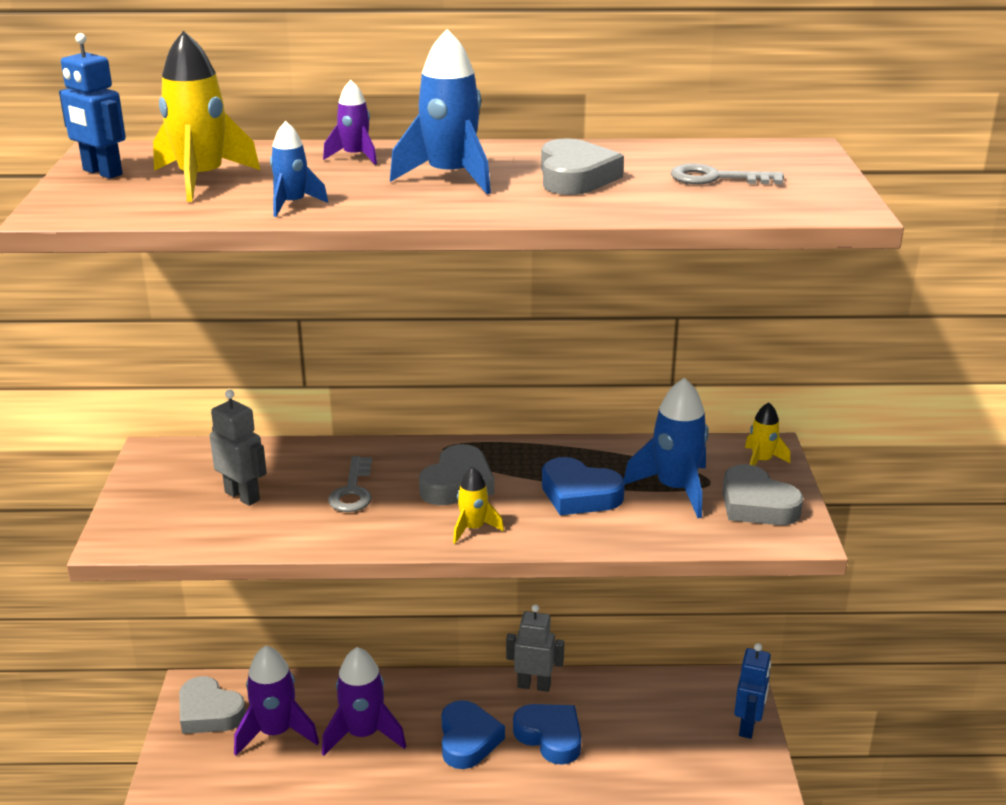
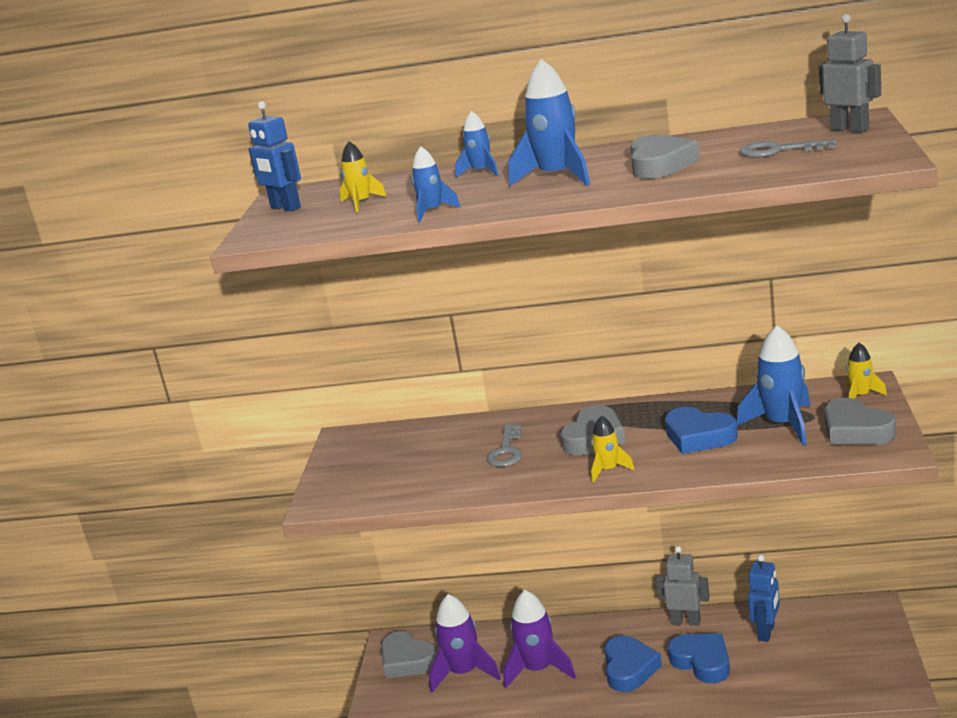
camera: 10 degrees right, 5 degrees down
(201, 180) = (361, 203): yellow rocket -> yellow rocket, size x0.55
(242, 496) = (417, 462): grey robot -> grey robot (850, 129)
(355, 157) = (481, 172): purple rocket -> blue rocket
(748, 726) = (883, 642): blue robot -> blue robot (766, 632)

